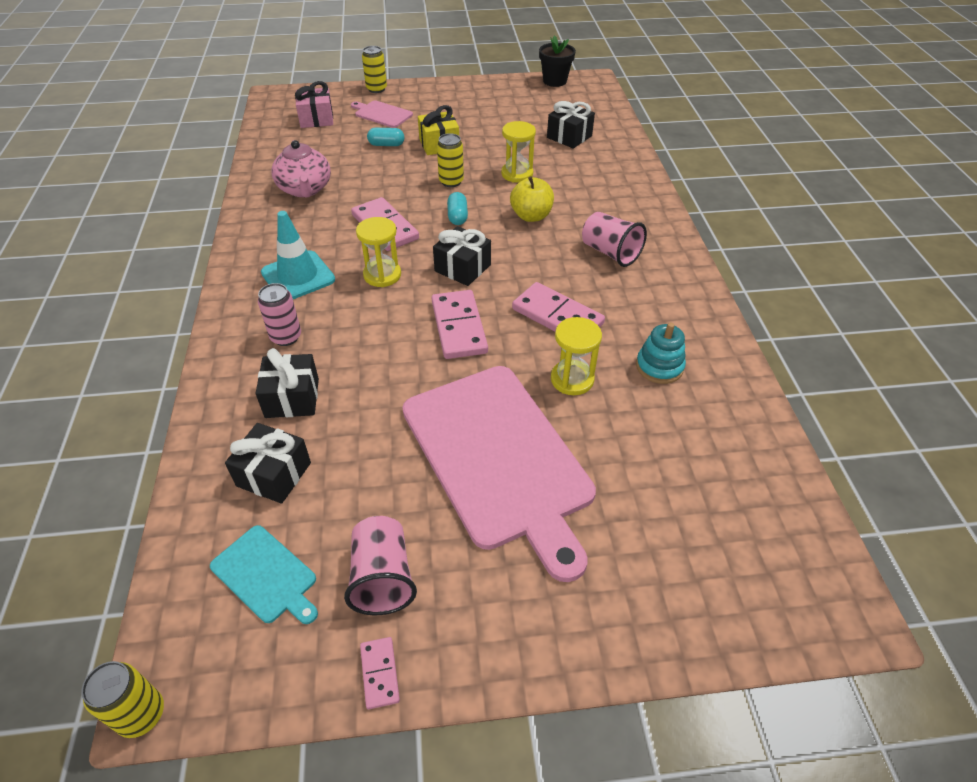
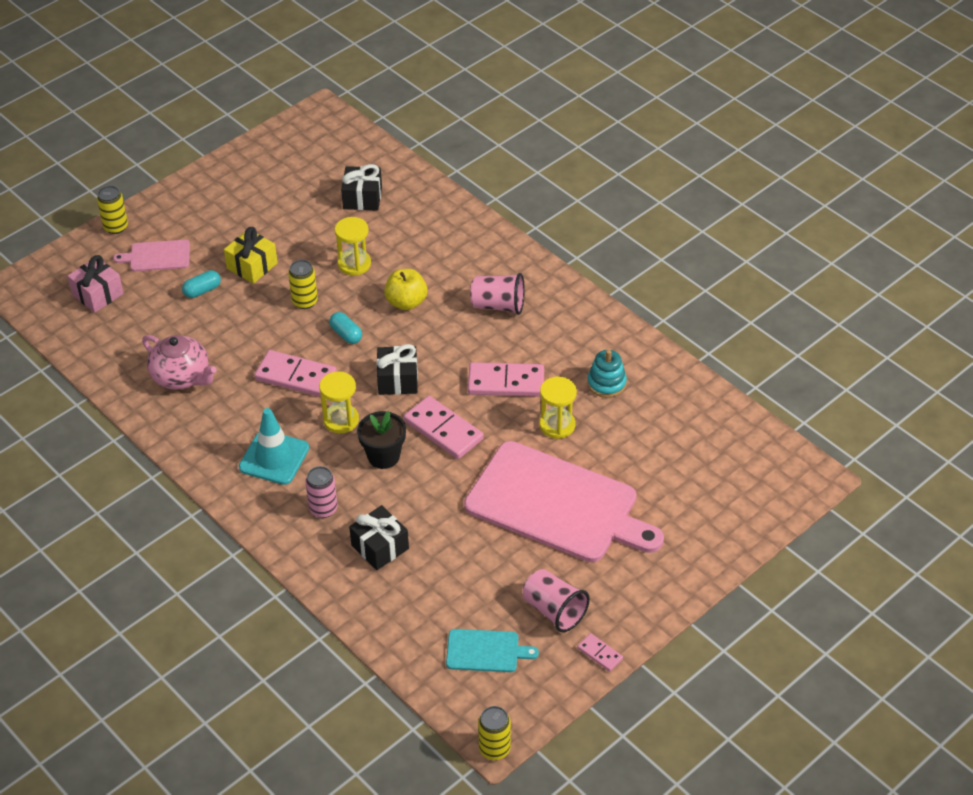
camera: 35 degrees left, 0 degrees up
(274, 474) = (425, 598): black gift -> none
(555, 81) = (286, 131): black flower pot -> black flower pot (383, 456)

